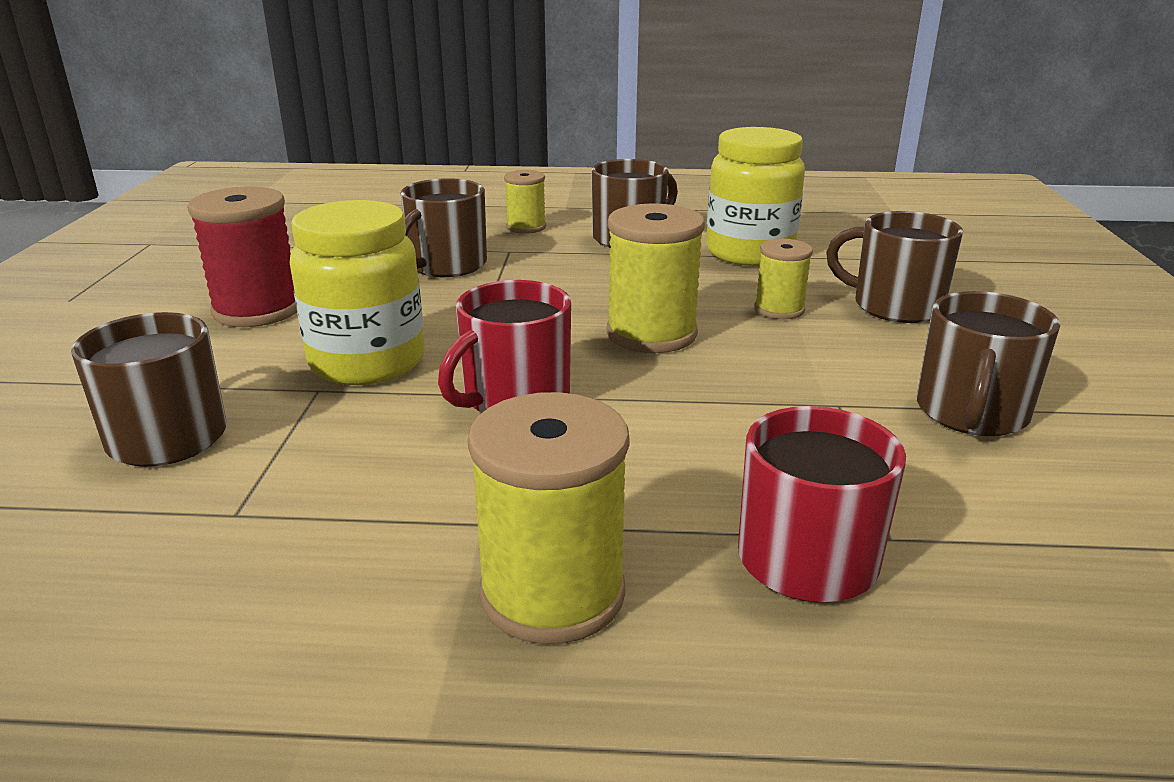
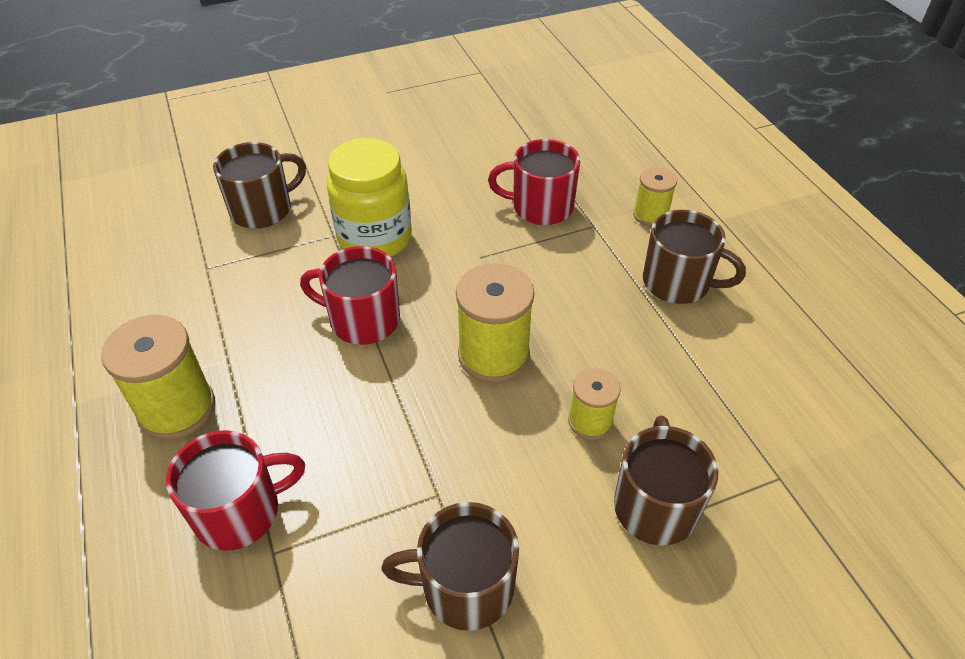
camera: 65 degrees right, 20 degrees up
(257, 310) = (415, 163): red spool -> none
(446, 265) = (540, 207): brown mug -> red mug
(749, 253) = (708, 371): yellow jar -> none

